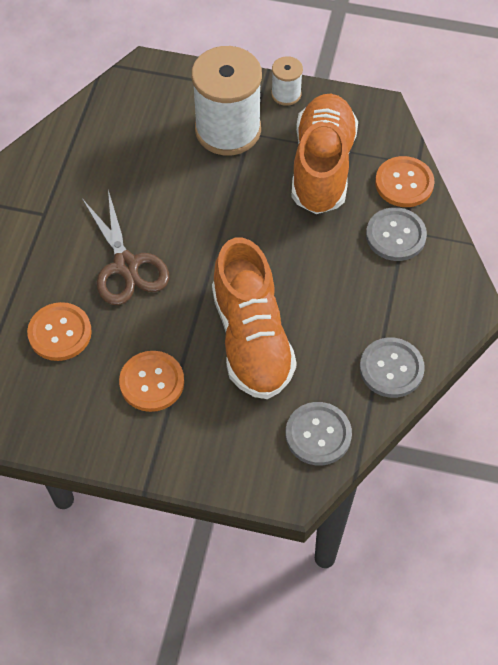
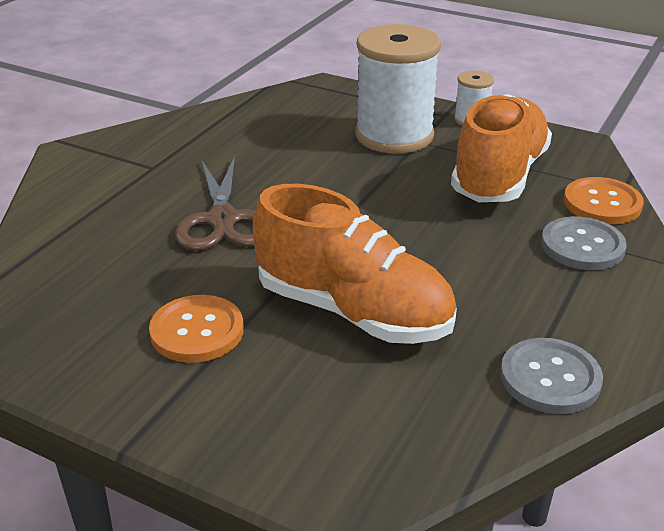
camera: 15 degrees right, 25 degrees down
(60, 333) = (107, 264): orange button -> none
(252, 339) = (353, 311): orange shoe -> orange shoe turned 60 degrees counterclockwise
(318, 434) = (415, 435): grey button -> none

